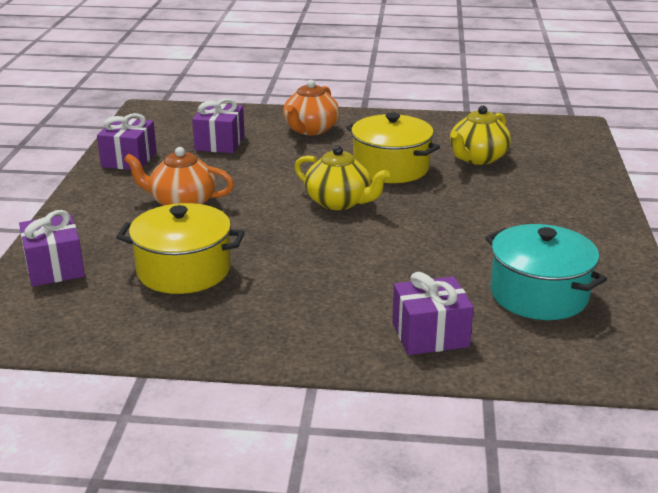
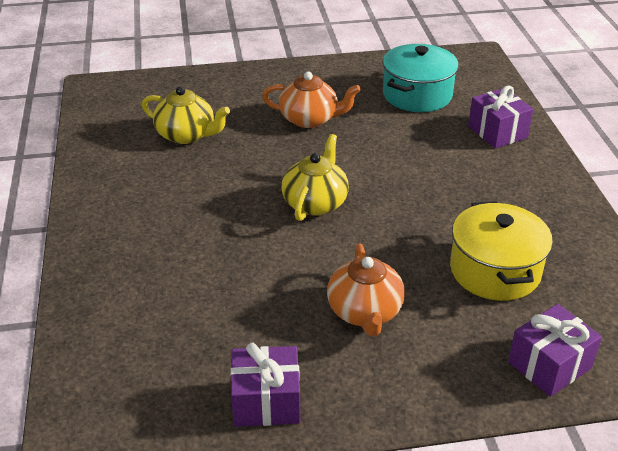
camera: 105 degrees left, 10 degrees up
(219, 143) = (190, 326): purple gift -> none
(310, 130) = (131, 255): orange teapot -> orange teapot (310, 119)
(391, 168) = (225, 182): yellow pot -> none

